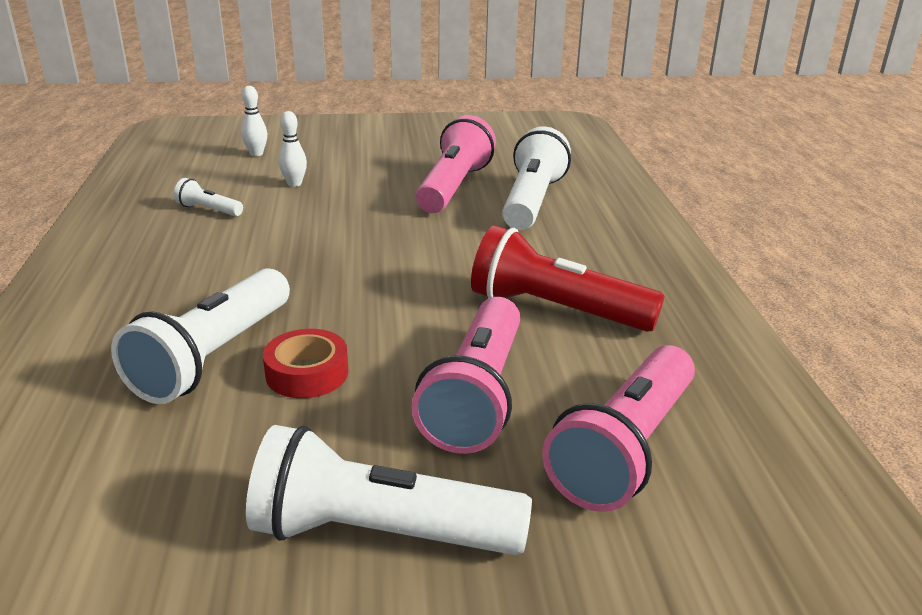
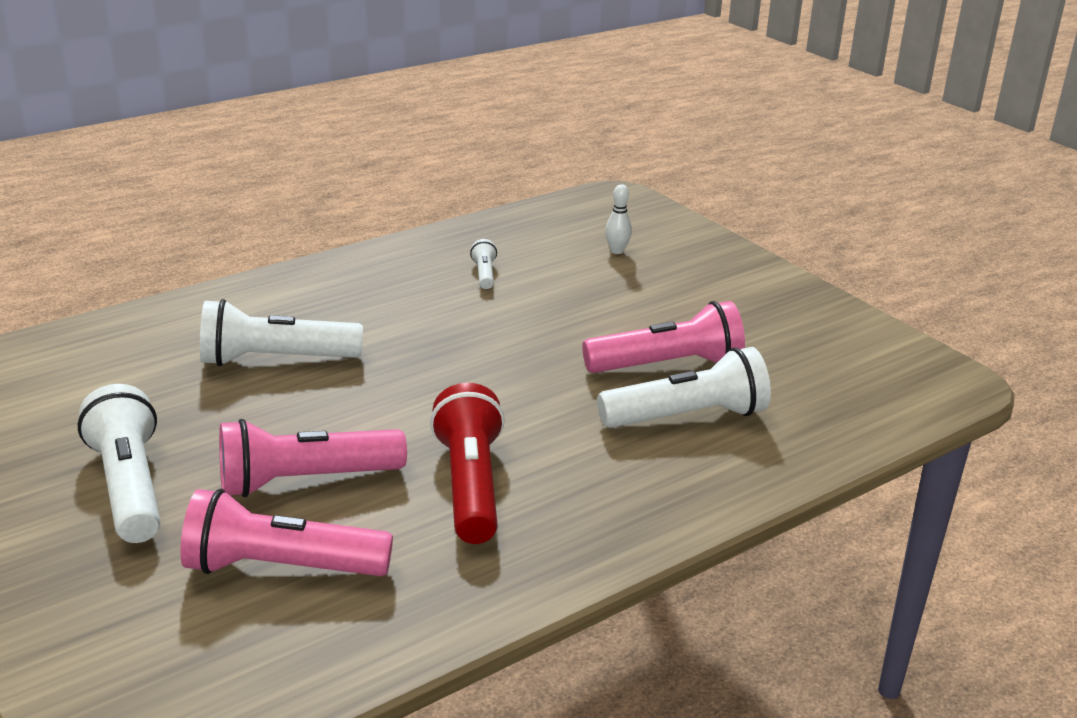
camera: 60 degrees right, 0 degrees up
(294, 184) = (576, 289): white bowling pin -> none
(307, 373) = (282, 401): red tape -> none

